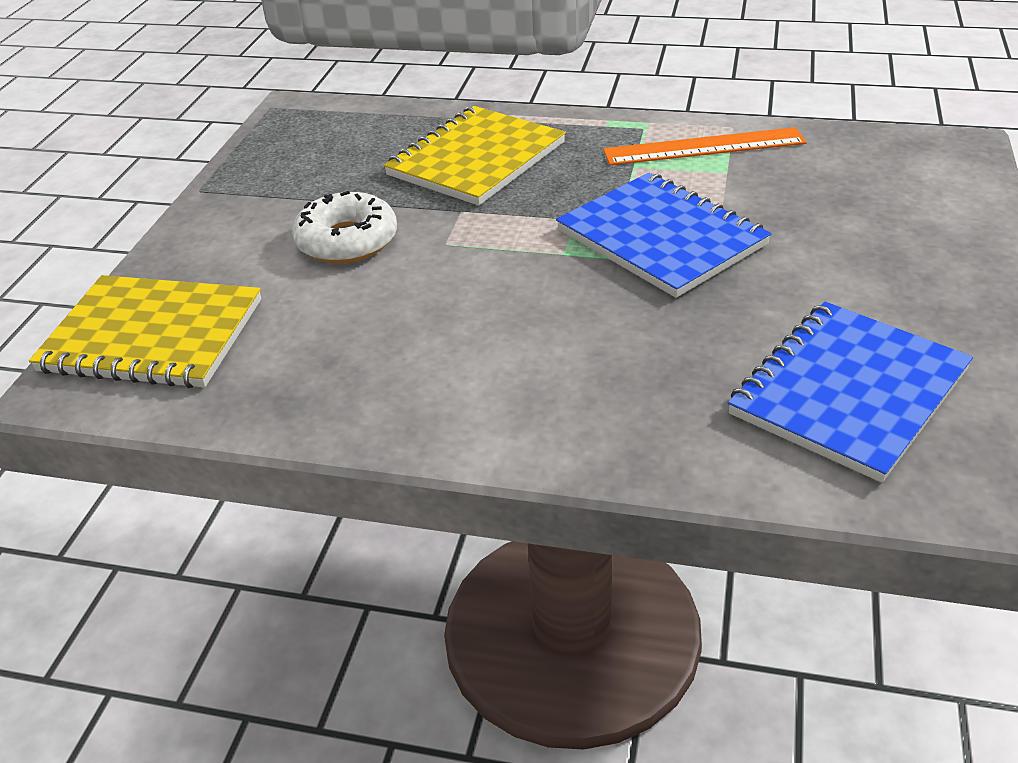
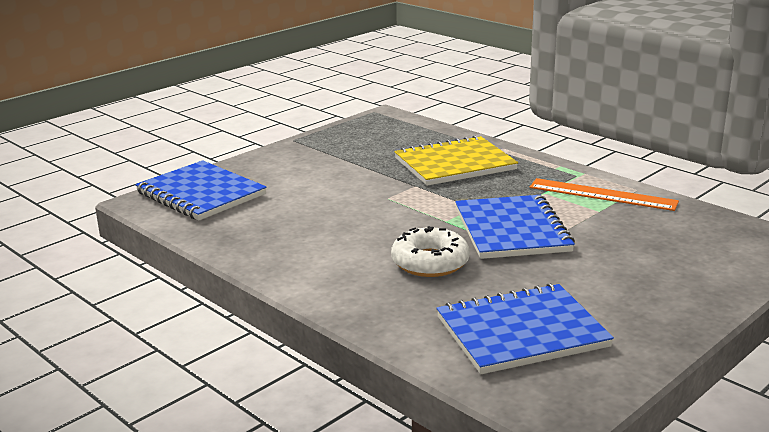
camera: 30 degrees right, 15 degrees down
(152, 335) = (201, 193): yellow notebook -> blue notebook
(347, 241) = (338, 182): white donut -> white donut (430, 262)

